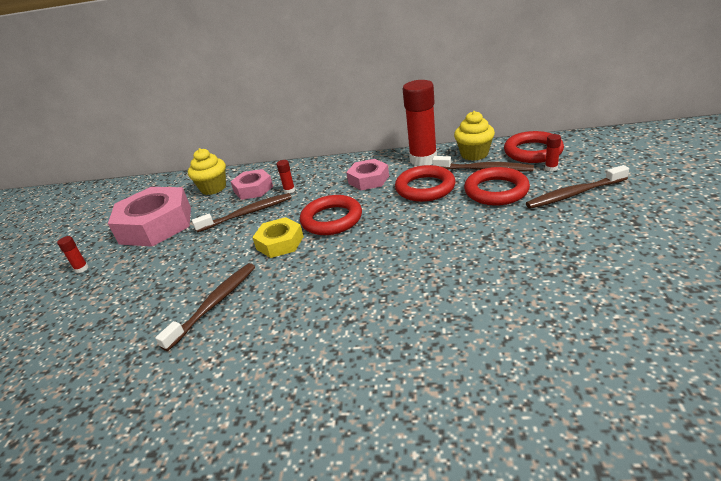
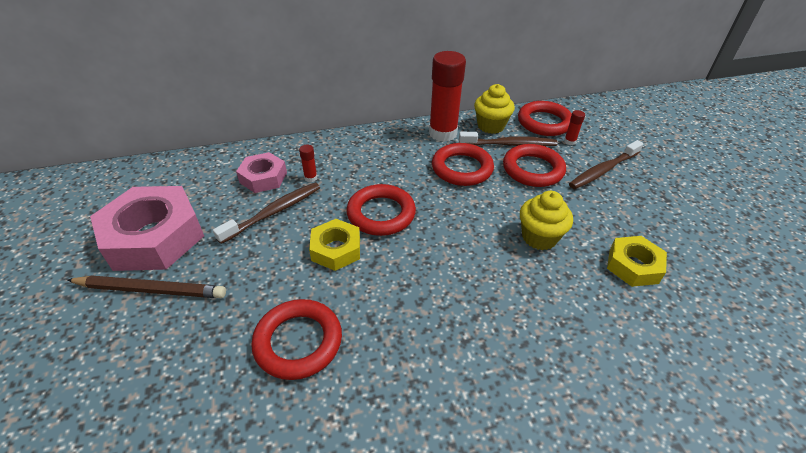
camera: 25 degrees left, 10 degrees up
(81, 269) = (74, 314): red glue stick -> none
(135, 259) = (151, 290): none -> brown pencil
(213, 188) = (208, 178): yellow cupcake -> yellow cupcake (539, 237)
(214, 304) = (298, 342): brown toothbrush -> red ring
(368, 179) = (396, 160): pink nut -> none
(556, 279) = (633, 266): none -> yellow nut

